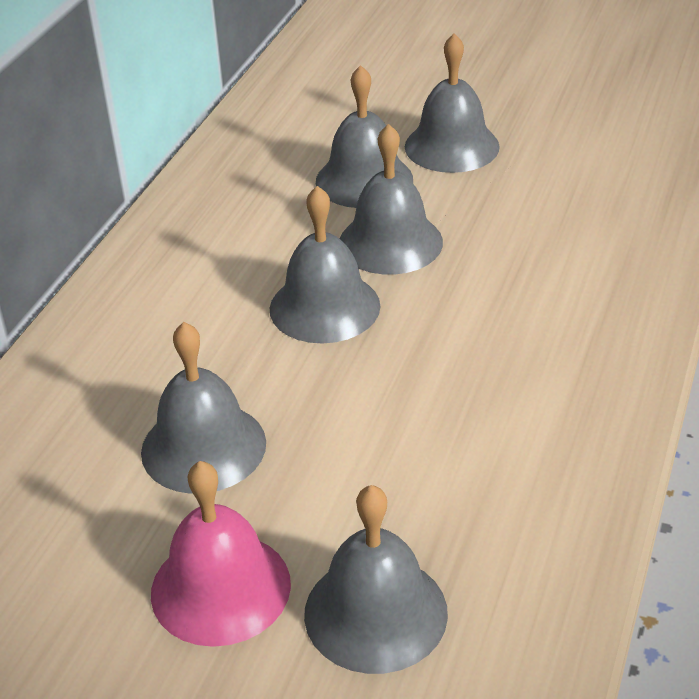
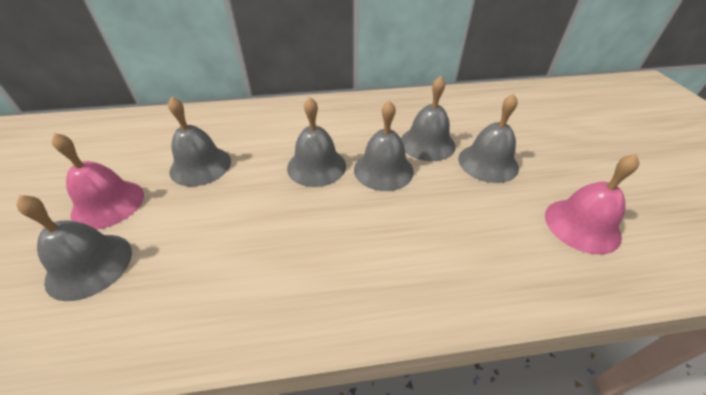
camera: 60 degrees right, 5 degrees up
(608, 131) = (582, 225): none -> pink bell

